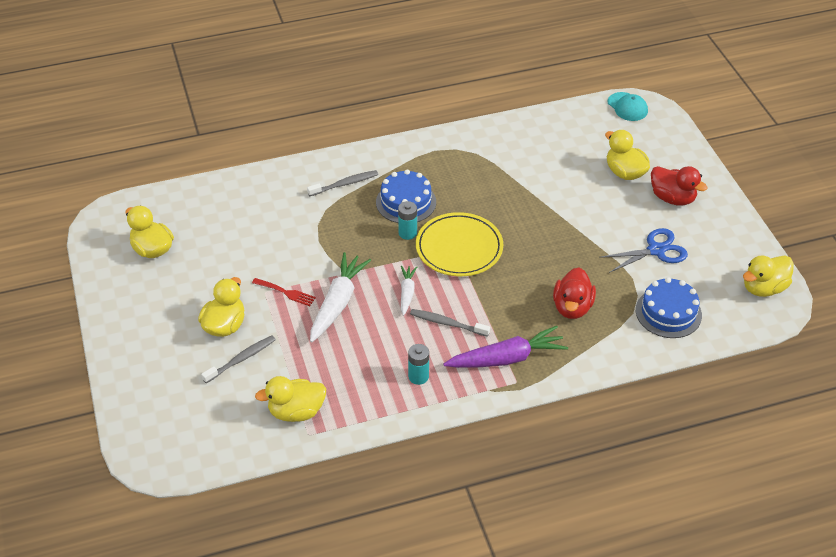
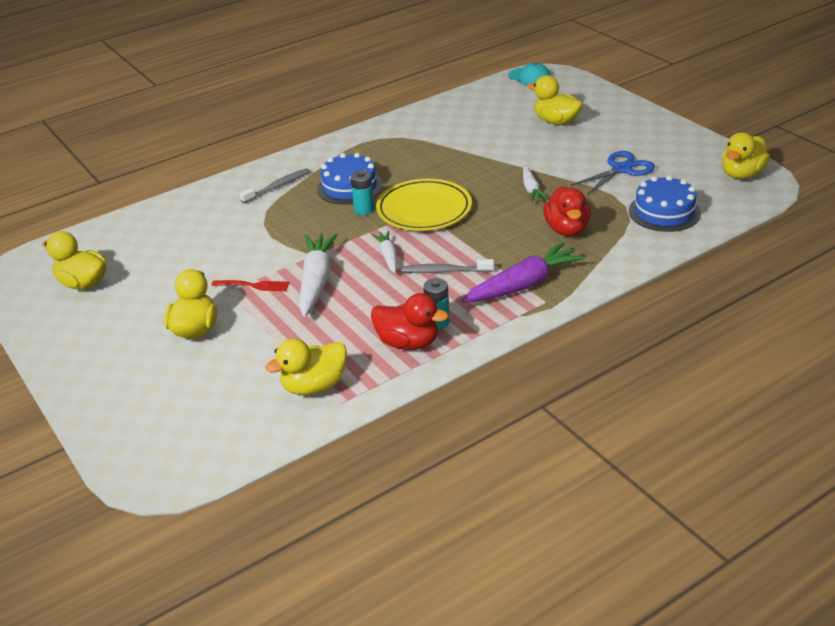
camera: 15 degrees left, 10 degrees down
(241, 359) = (227, 354): grey toothbrush -> none
(563, 251) = (531, 190): none -> white carrot
(672, 198) = (612, 130): red duck -> red duck (408, 343)

